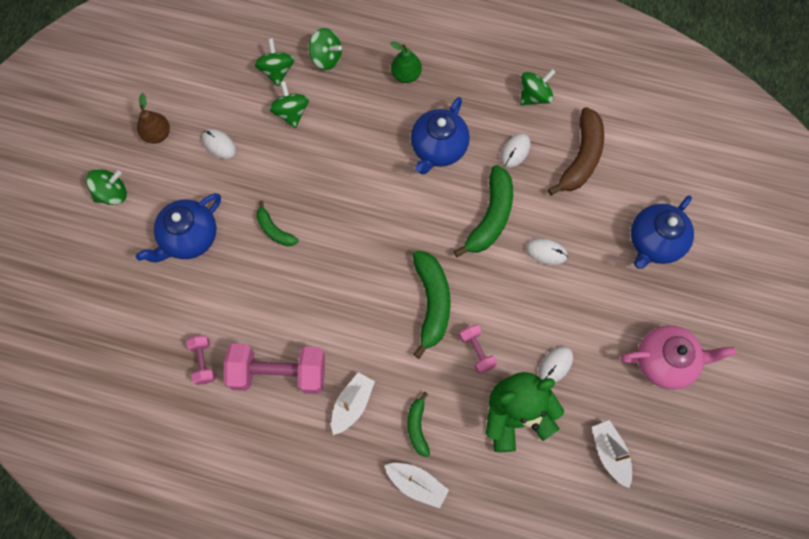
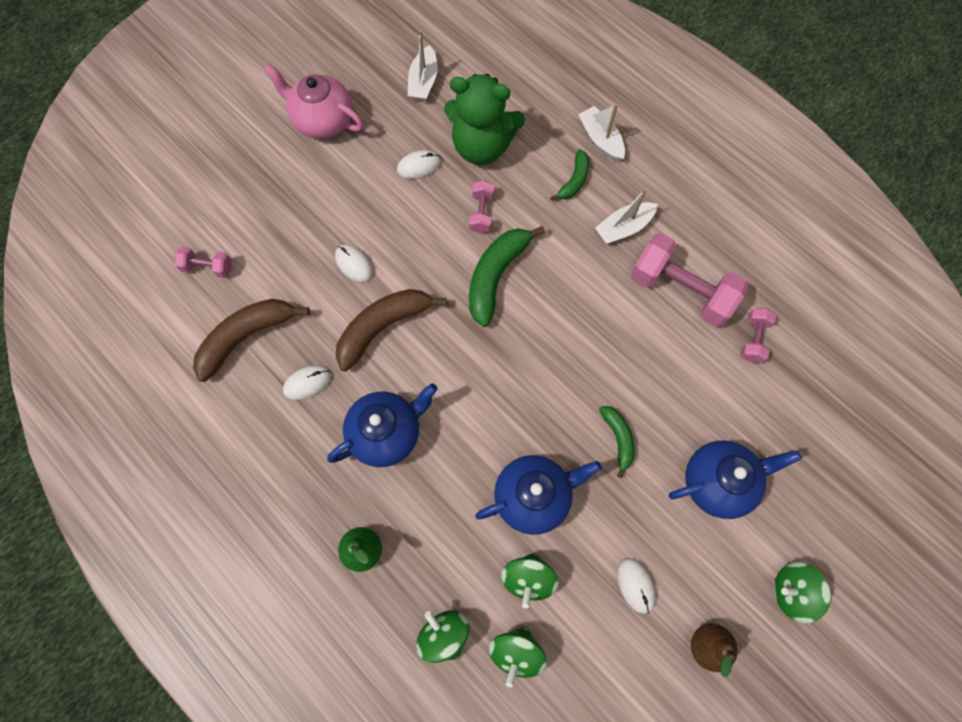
camera: 150 degrees left, 0 degrees up
(490, 217) = (383, 327): green banana -> brown banana
(534, 96) = (239, 435): green spinning top -> none
(650, 190) = (208, 267): none -> pink dumbbell
(654, 242) = (247, 218): blue teapot -> blue teapot (533, 496)

